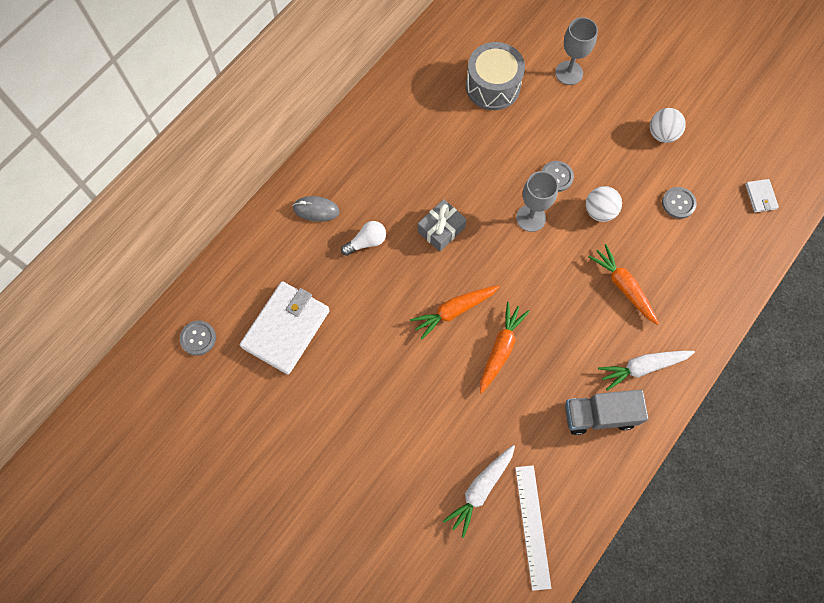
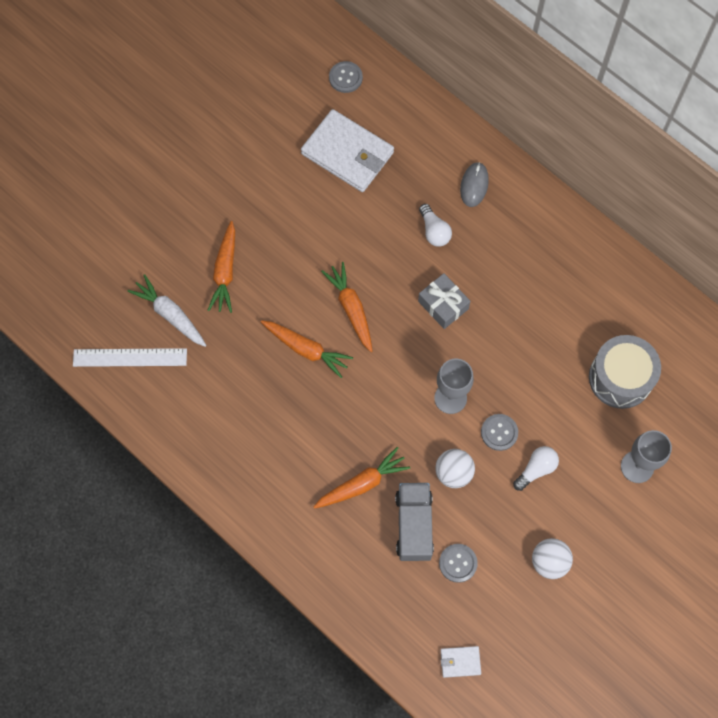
camera: 95 degrees right, 0 degrees up
(427, 438) = (225, 272): none -> orange carrot
(584, 147) = (536, 469): none -> white light bulb
(599, 415) = (227, 435): grey truck -> grey truck (414, 525)
(642, 367) = (271, 488): white carrot -> none

